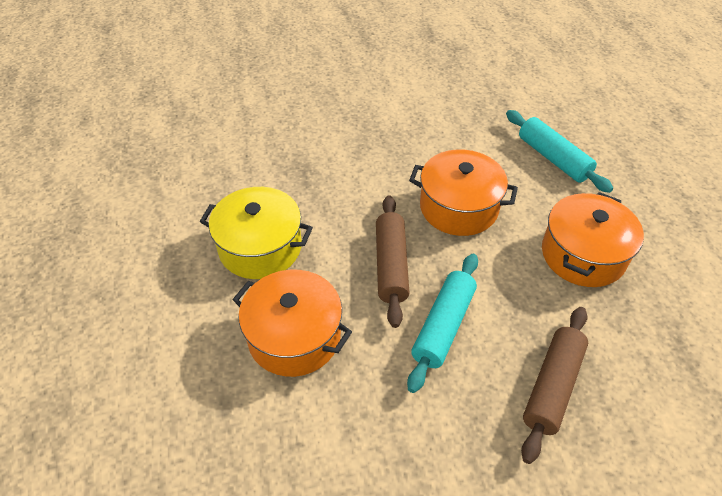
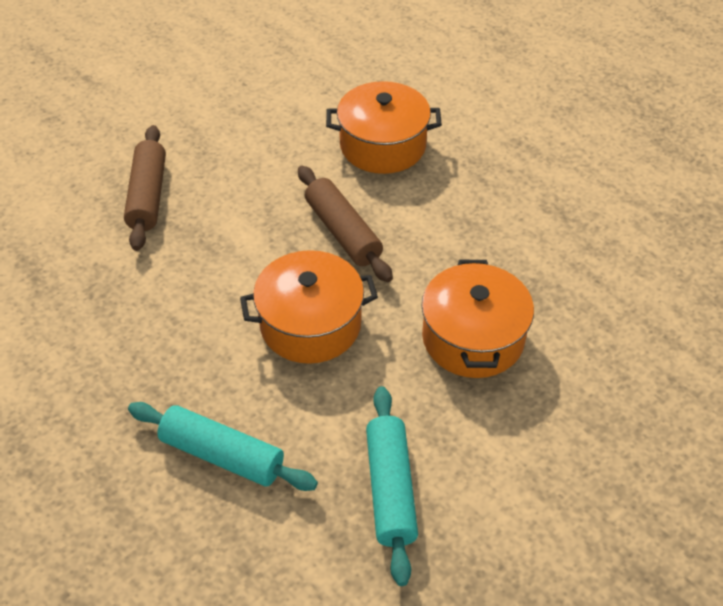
camera: 150 degrees right, 0 degrees up
(260, 247) = (479, 196): yellow pot -> none
(443, 326) = (262, 202): turquoise rolling pin -> turquoise rolling pin (391, 489)
(583, 255) = (148, 327): orange pot -> orange pot (473, 338)

